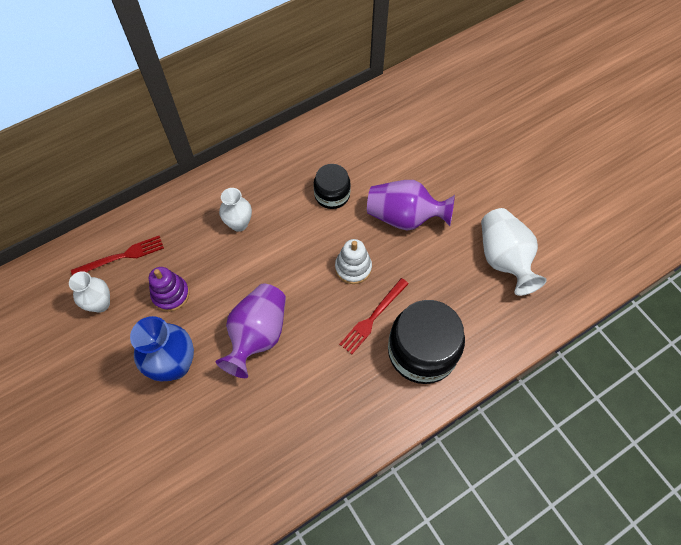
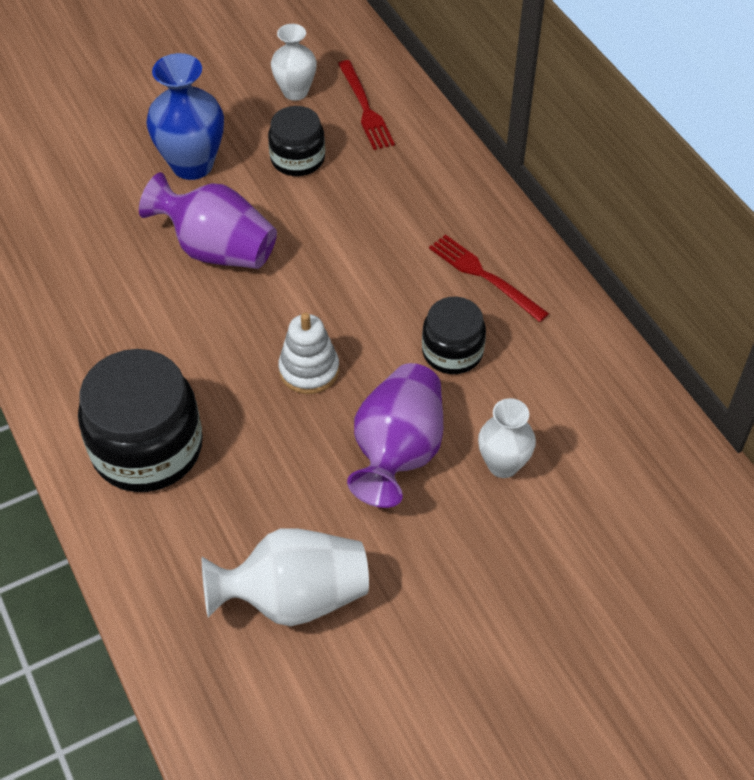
camera: 95 degrees right, 10 degrees down
(171, 294) = (297, 159): purple stacking toy -> black jar
(239, 224) = (406, 232): white vase -> white vase (503, 465)
(373, 317) = (217, 389): red fork -> red fork (484, 276)

